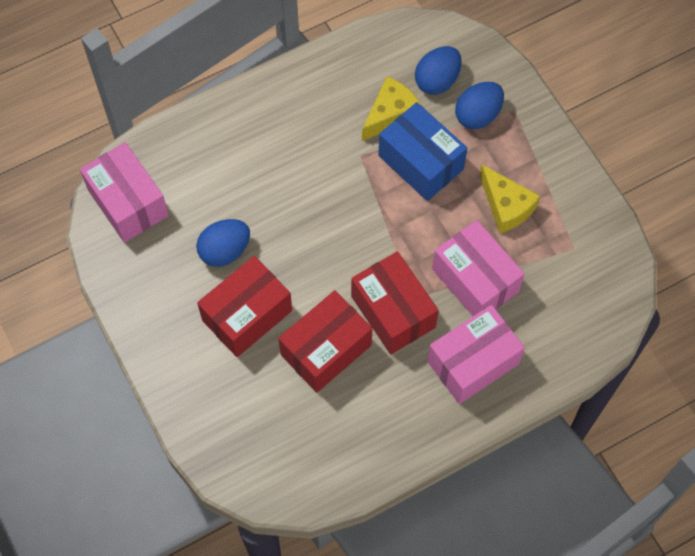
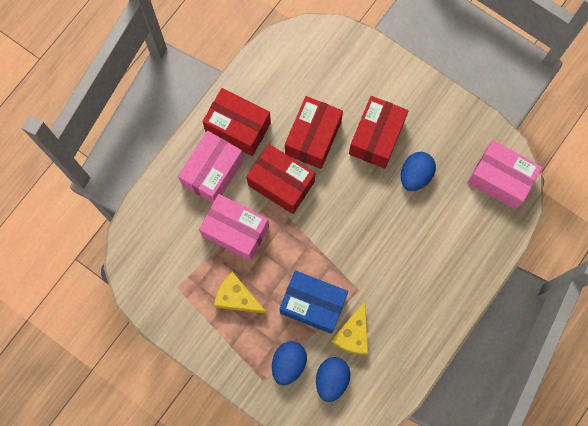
camera: 155 degrees right, 10 degrees up
(415, 405) = (238, 127): none -> red box

